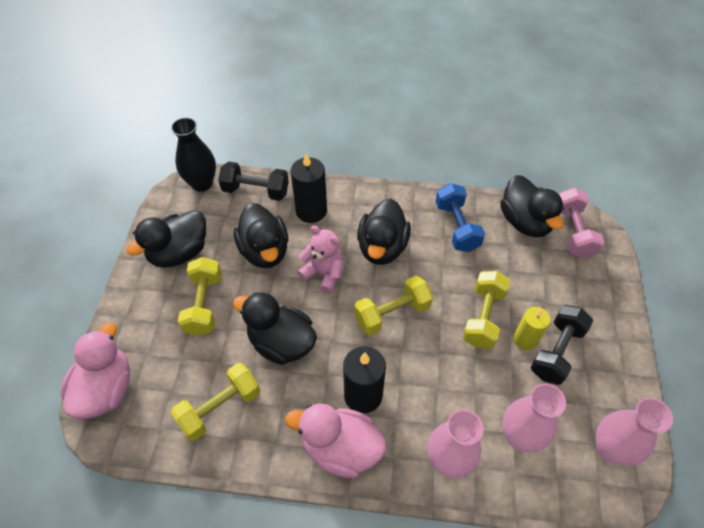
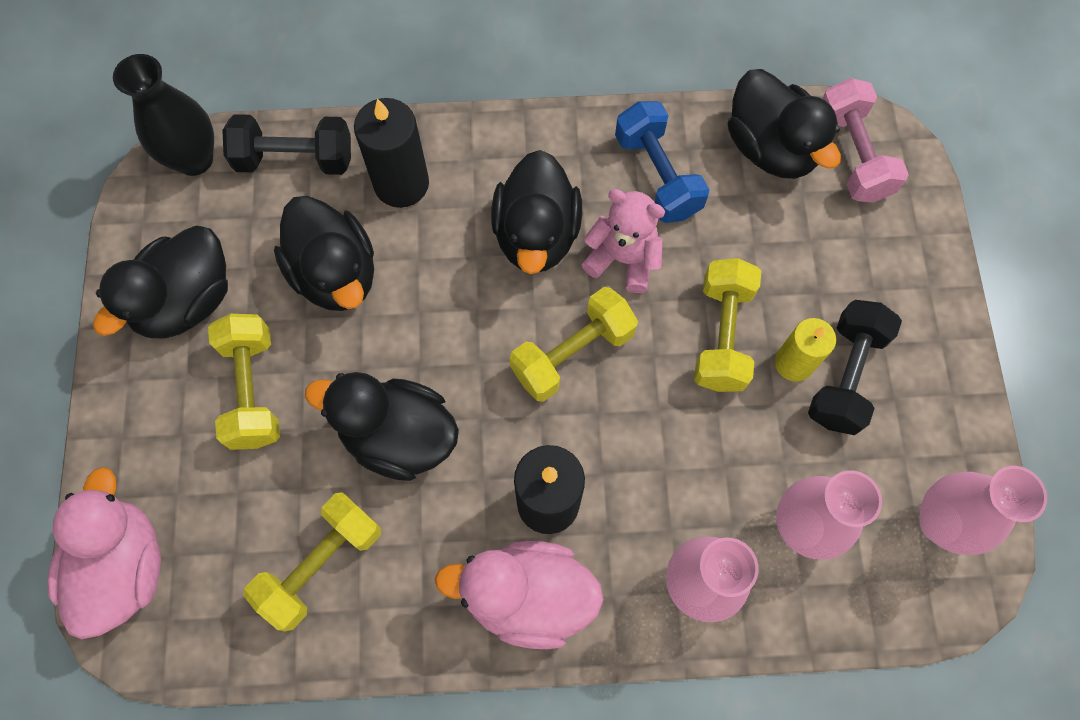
camera: 10 degrees left, 15 degrees up
(324, 273) = (445, 300): pink teddy bear -> pink teddy bear (623, 259)

